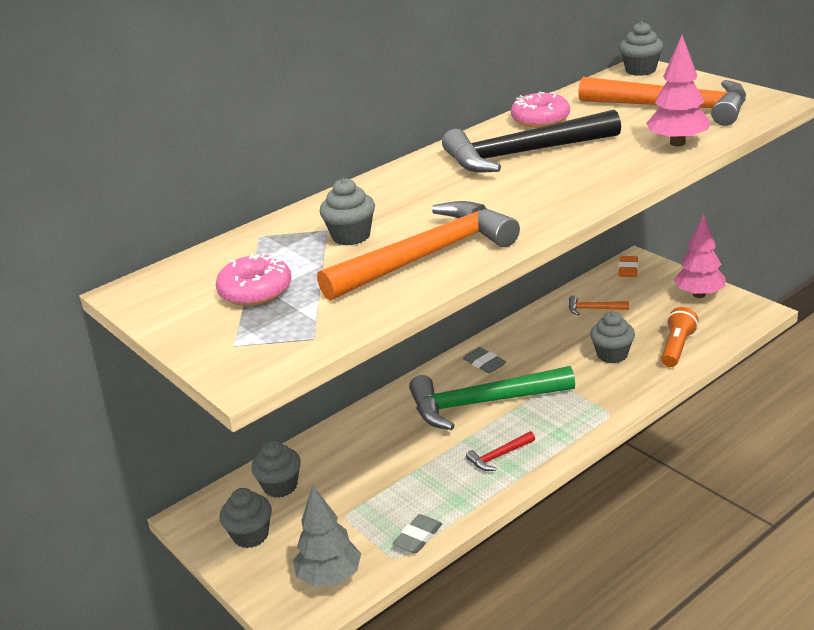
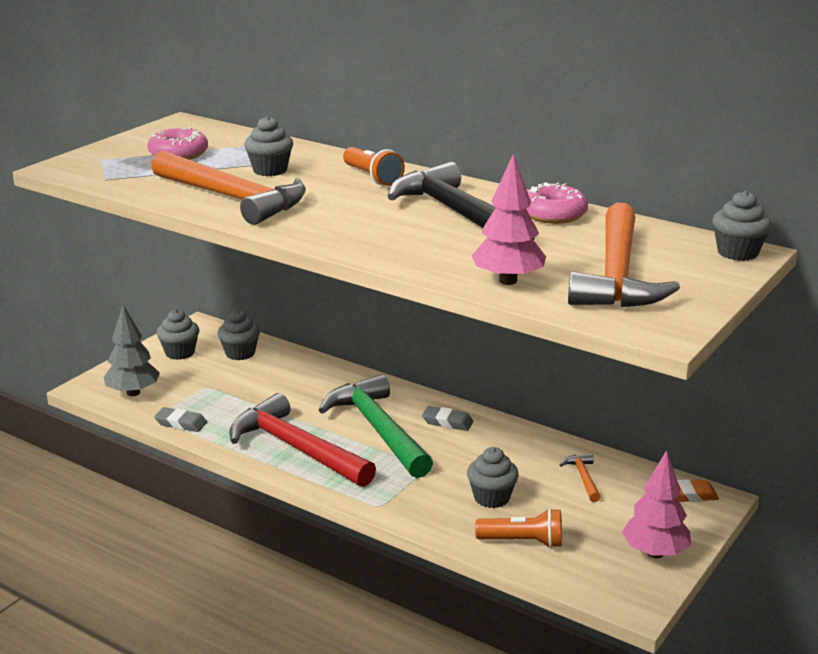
camera: 70 degrees right, 5 degrees down
(406, 186) = (372, 177): none -> orange flashlight
(484, 363) = (447, 422): grey eraser -> grey eraser turned 75 degrees clockwise
(499, 456) = (296, 448): red hammer -> red hammer, size x2.42

